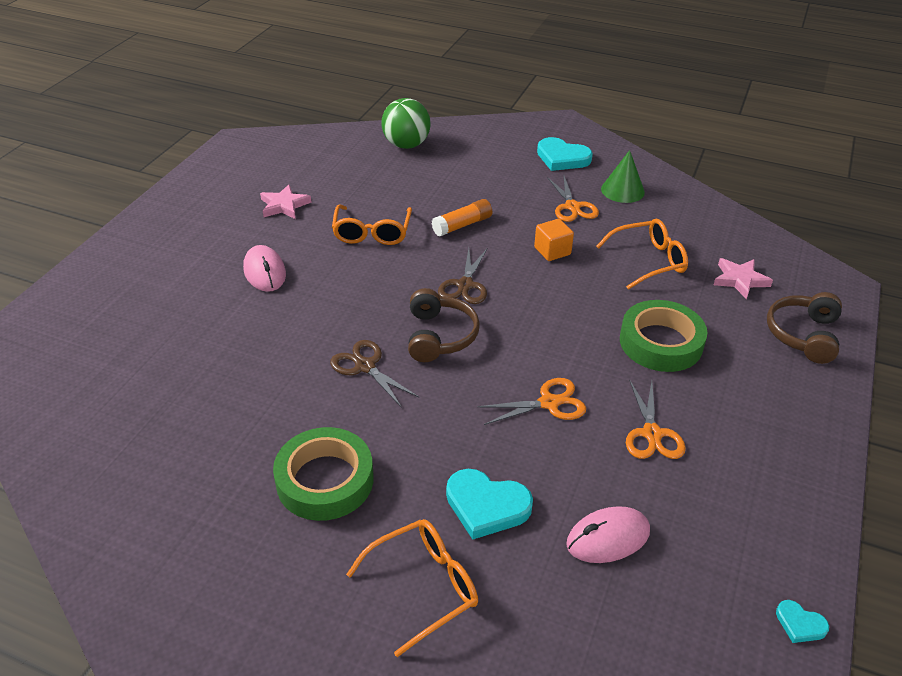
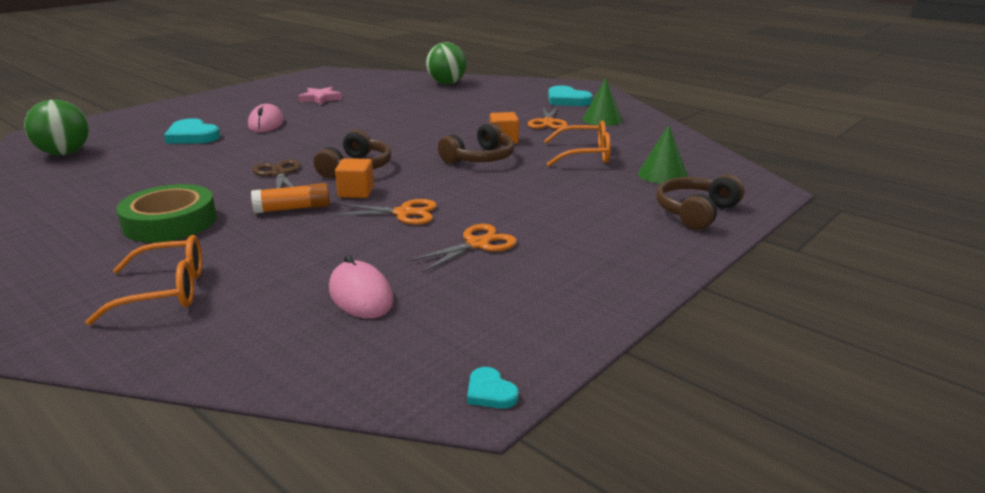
camera: 20 degrees right, 15 degrees down
(70, 386) = (65, 153): none -> green ball
(372, 232) = (369, 116): orange glasses -> none
(462, 225) = (444, 121): orange glue stick -> orange glue stick (293, 209)
(465, 285) = (409, 147): brown scissors -> none
(474, 379) = (356, 192): none -> orange cube
(486, 506) = (278, 257): turquoise heart -> turquoise heart (192, 136)
(552, 290) = (480, 158): none -> brown headphones
(608, 538) = (361, 296): pink mouse -> pink mouse turned 60 degrees clockwise
(652, 434) = (477, 244): orange scissors -> orange scissors turned 150 degrees counterclockwise
(661, 342) = (546, 197): green tape -> none
(740, 280) = (662, 175): pink star -> green cone

